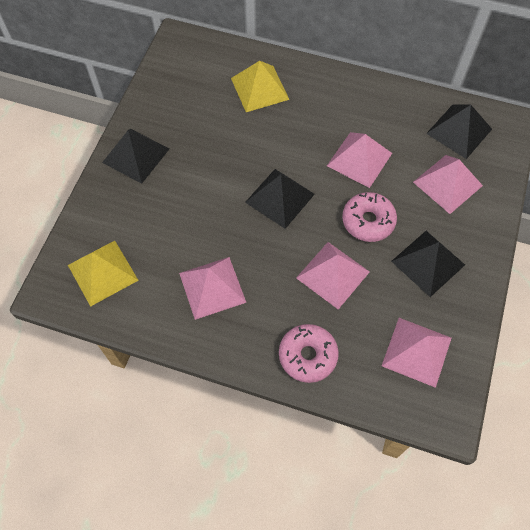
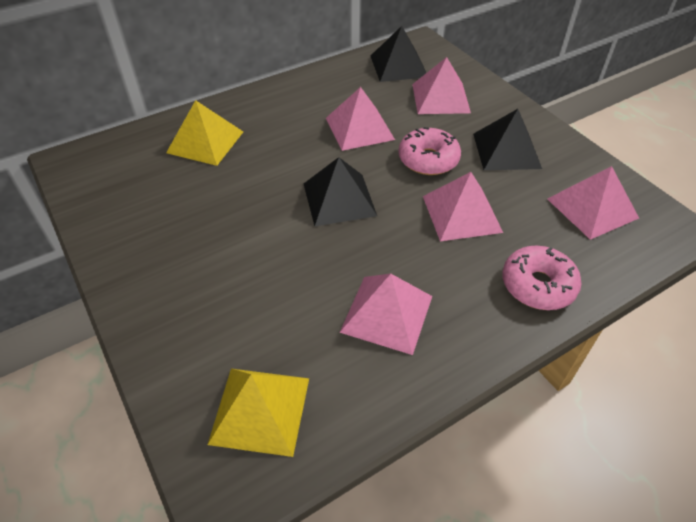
camera: 50 degrees left, 15 degrees down
(136, 155) = (149, 277): black pyramid -> none

